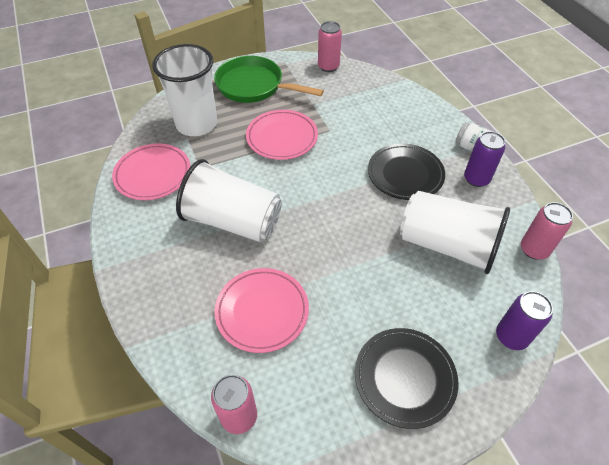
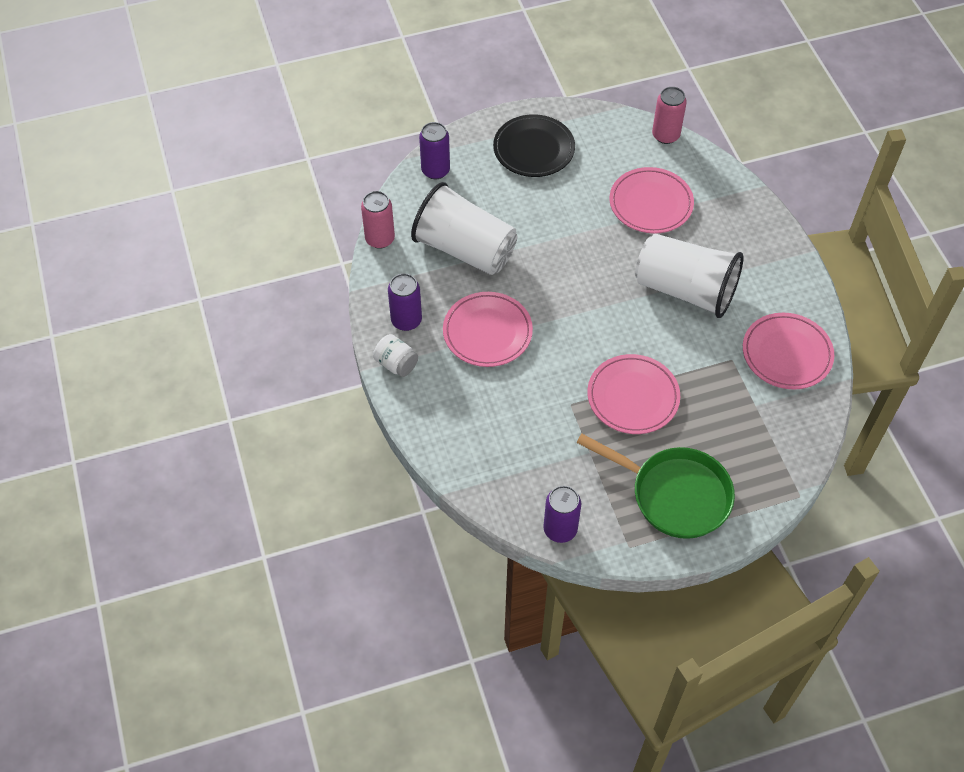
camera: 175 degrees left, 5 degrees up
(196, 124) = (747, 428): white cup -> none
(328, 66) = (560, 529): pink can -> purple can
(405, 174) = (487, 332): black plate -> pink plate

